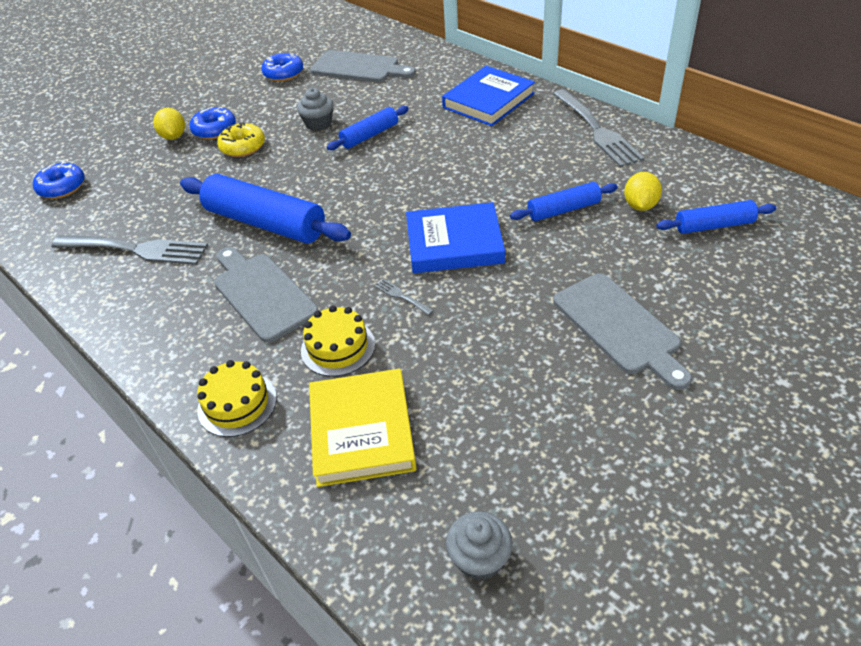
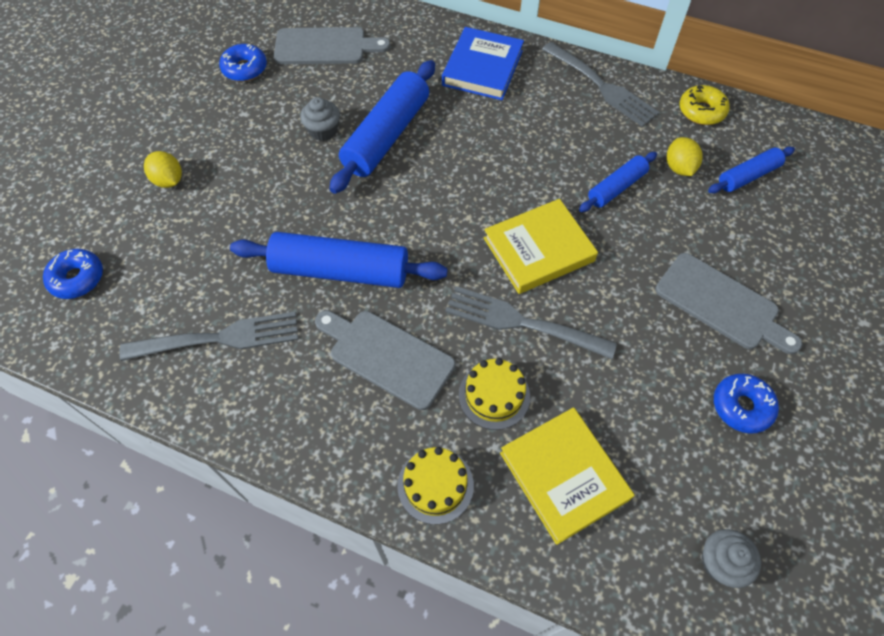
camera: 25 degrees left, 15 degrees up
(214, 130) = (211, 162): blue donut -> blue donut (741, 406)
(243, 147) = (257, 178): yellow donut -> yellow donut (701, 111)
(369, 135) = (386, 136): blue rolling pin -> blue rolling pin, size x1.82
(401, 296) = (522, 322): grey fork -> grey fork, size x2.48
(454, 243) = (538, 249): blue book -> yellow book

